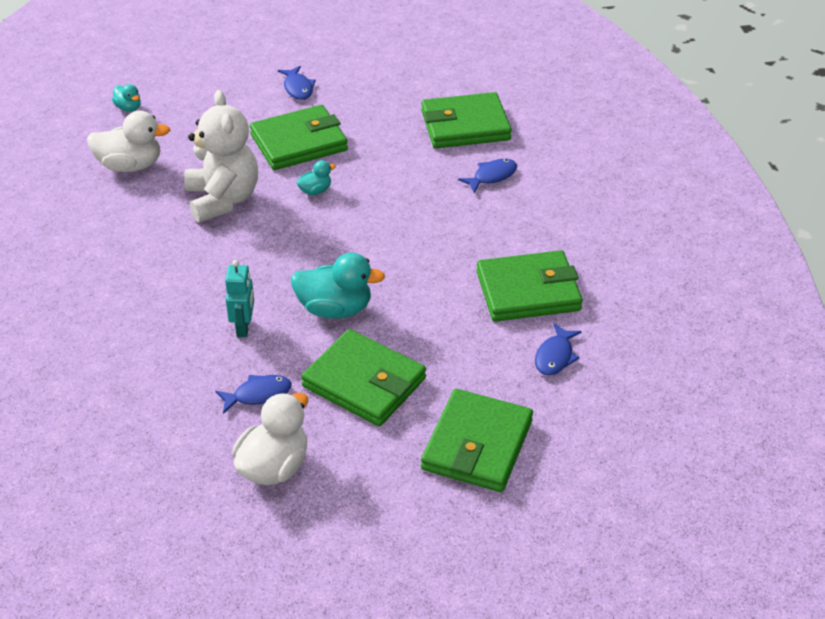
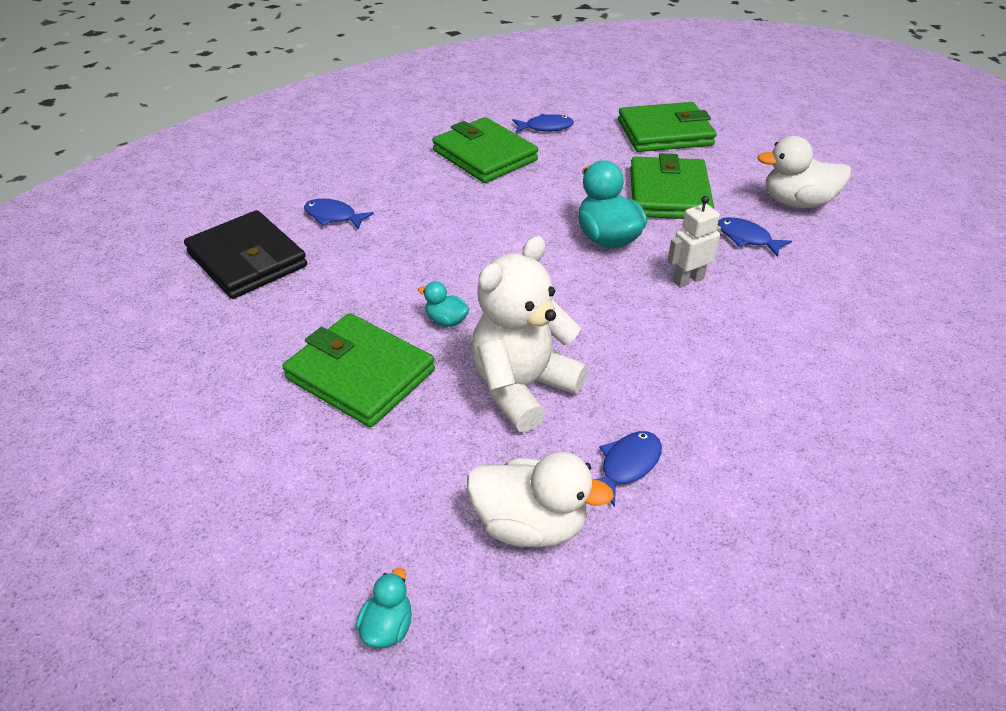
camera: 120 degrees left, 0 degrees up
(130, 166) = (530, 524): white duck -> white duck turned 135 degrees clockwise
(244, 327) = (688, 280): turquoise robot -> white robot
(298, 88) = (226, 433): blue fish -> blue fish (627, 465)
(465, 126) = (247, 260): green wallet -> black wallet

